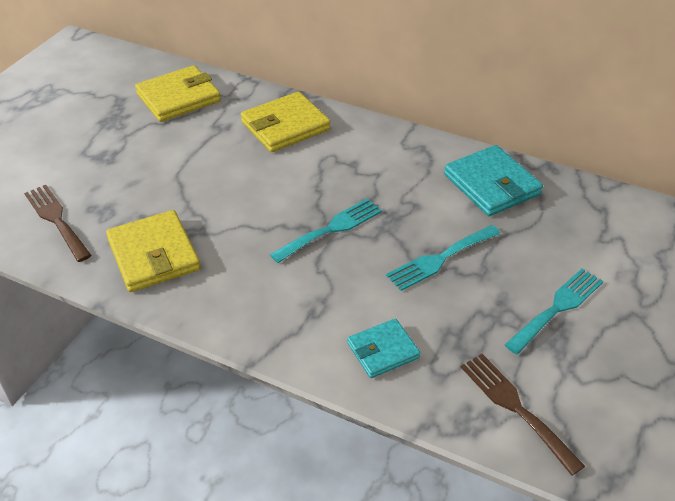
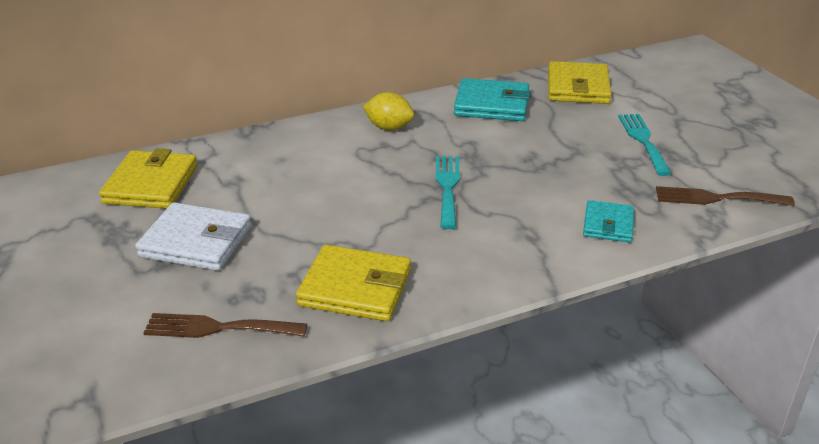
camera: 50 degrees left, 10 degrees down
(136, 155) = (196, 242): none -> white wallet
(285, 126) = (287, 151): yellow wallet -> yellow wallet (577, 87)
(380, 152) = (389, 128): none -> yellow lemon
(440, 259) = (542, 159): turquoise fork -> none

